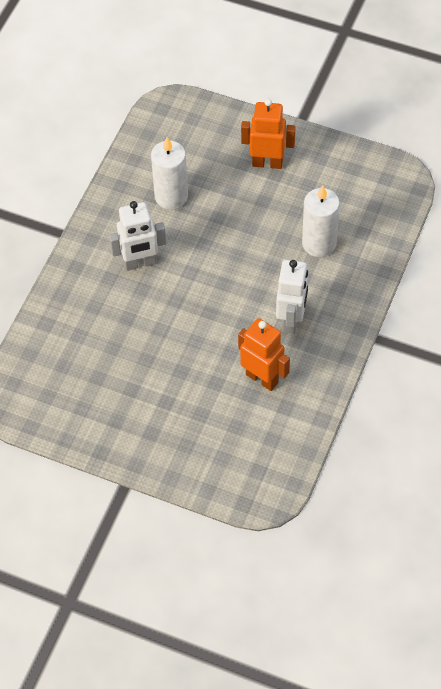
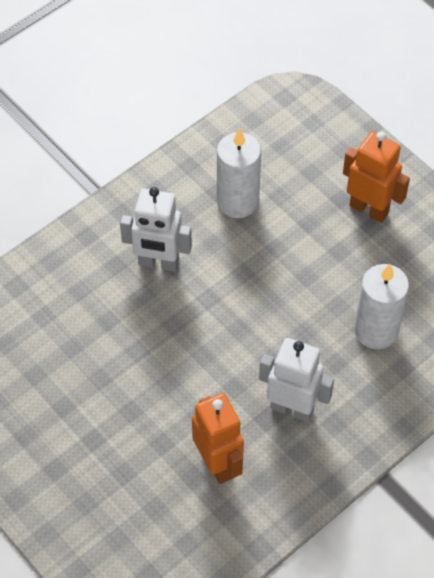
camera: 25 degrees right, 0 degrees up
(291, 320) = (292, 408): white robot -> white robot turned 105 degrees counterclockwise

